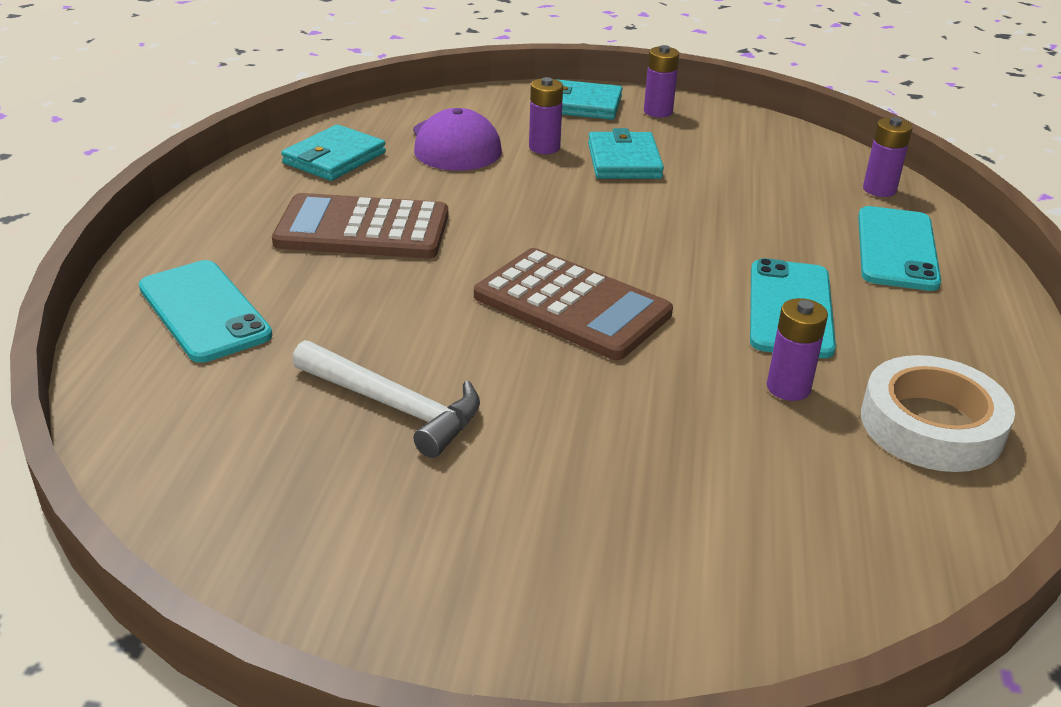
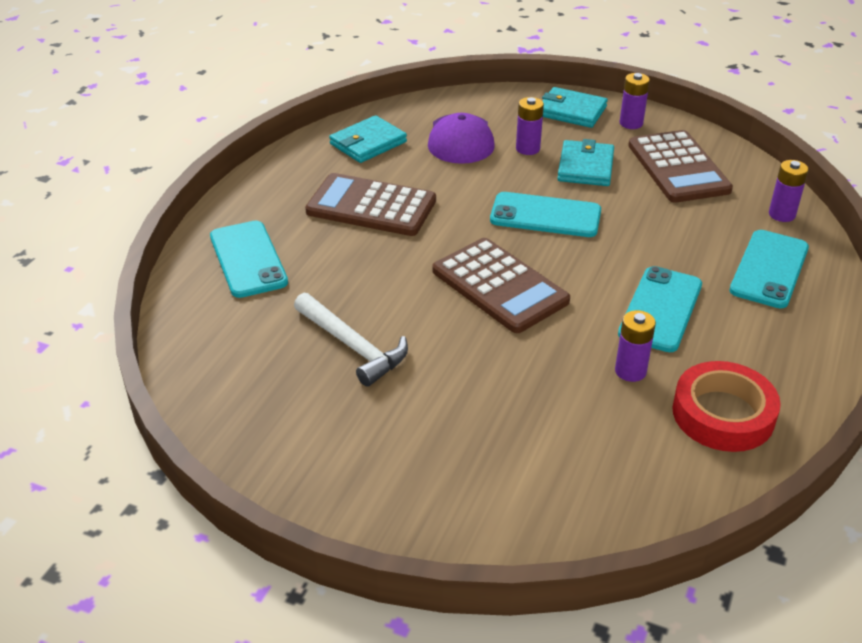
camera: 15 degrees right, 5 degrees up
(597, 218) = (545, 216): none -> turquoise phone
(735, 152) = (678, 168): none -> brown calculator
(931, 425) = (723, 414): white tape -> red tape

